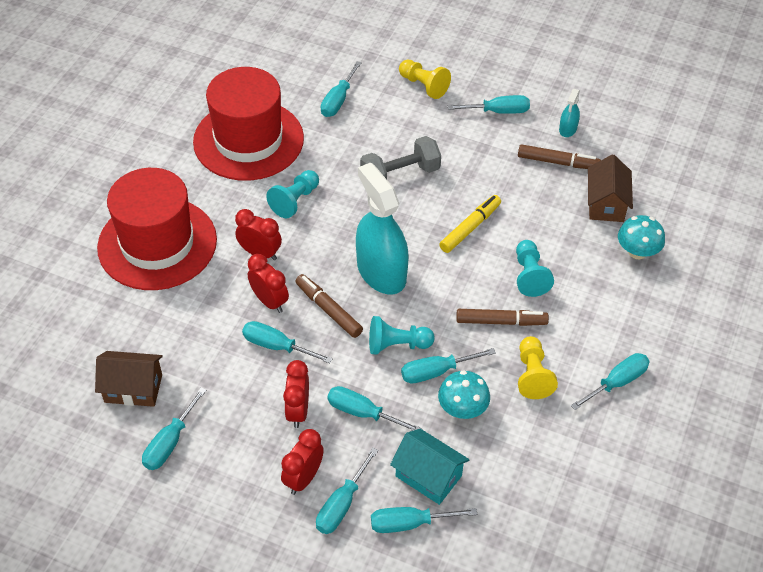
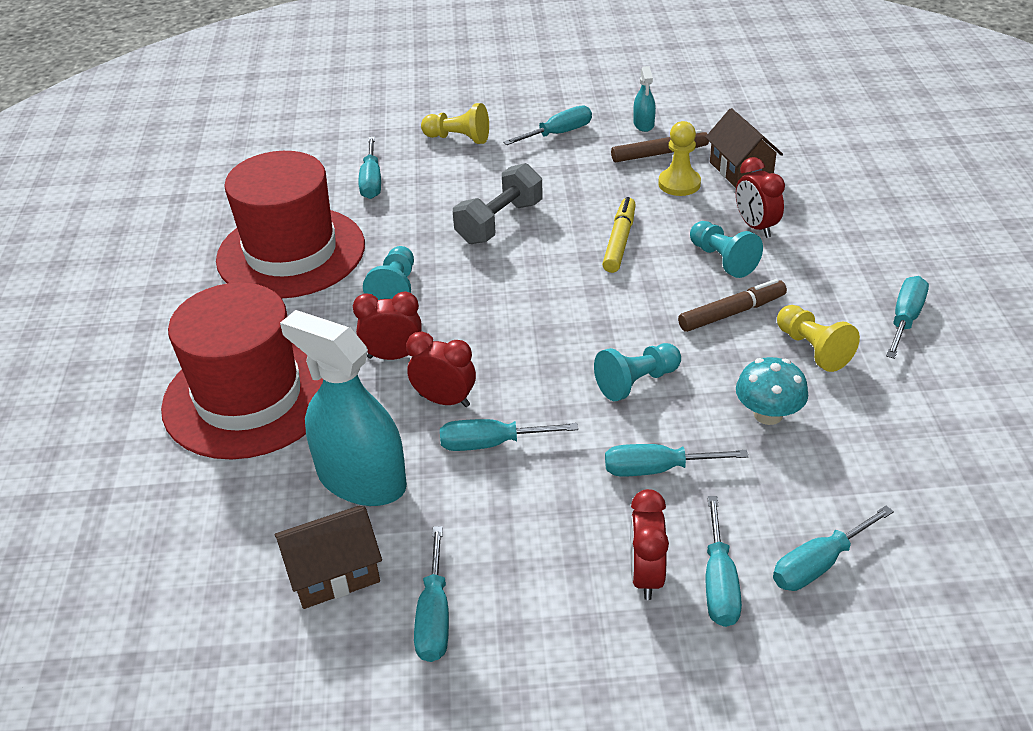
camera: 25 degrees left, 10 degrees down
(298, 411) = (576, 502): red clock -> red clock (755, 226)
(328, 310) = (525, 380): brown marker -> none
(381, 272) = (556, 318): turquoise spray bottle -> turquoise spray bottle (361, 479)
(428, 476) = (793, 501): turquoise house -> none
(436, 372) = (705, 390): turquoise screwdriver -> none
(551, 196) = (679, 184): none -> yellow pawn
(637, 251) = (810, 198): turquoise mushroom -> none

